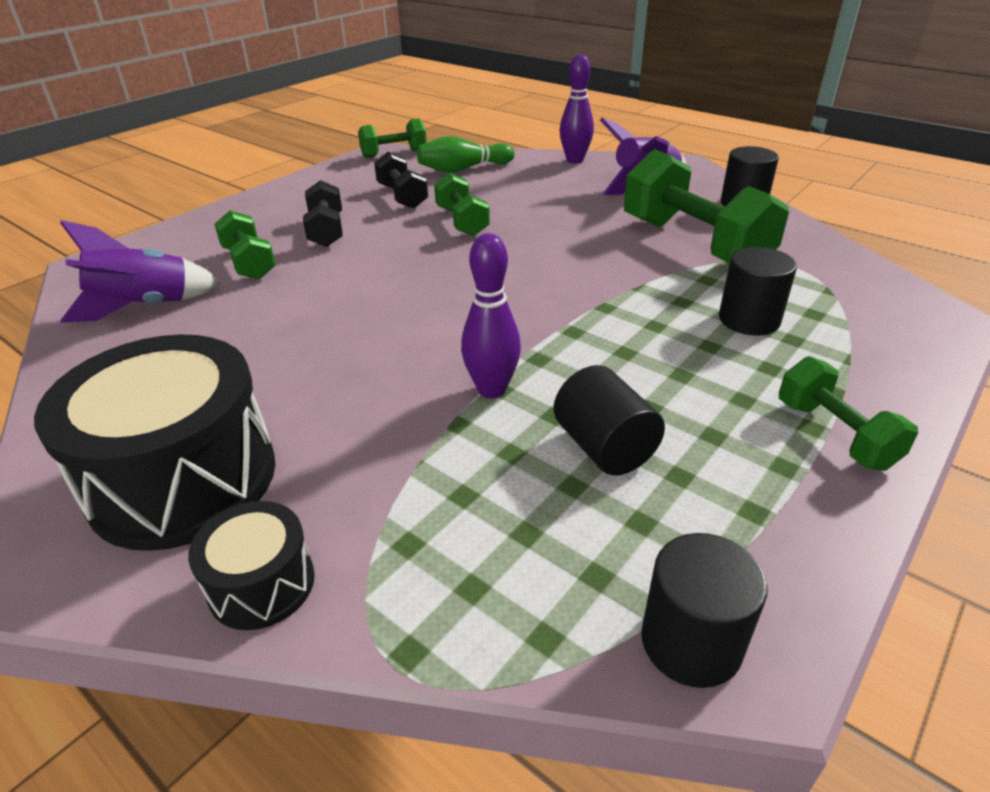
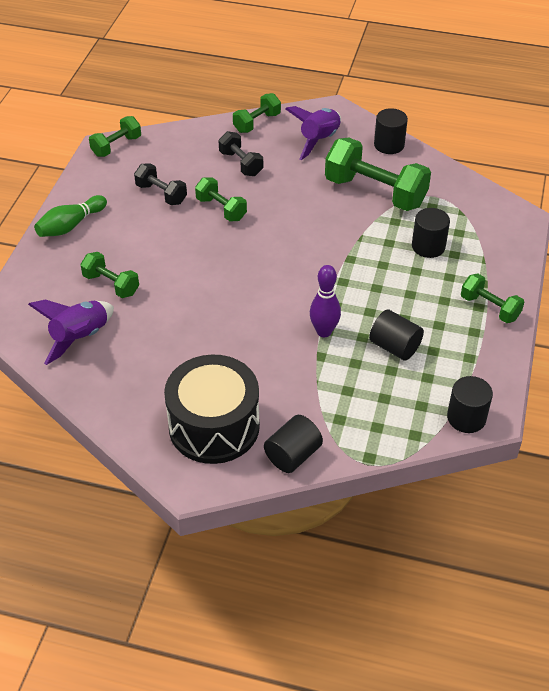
camera: 25 degrees left, 10 degrees up
(262, 584) = (293, 455): black drum -> black cylinder
(326, 231) = (136, 242): black dumbbell -> black dumbbell (241, 163)
(463, 169) = (183, 152): green bowling pin -> green bowling pin (70, 225)
(575, 160) = (257, 123): purple bowling pin -> green dumbbell

